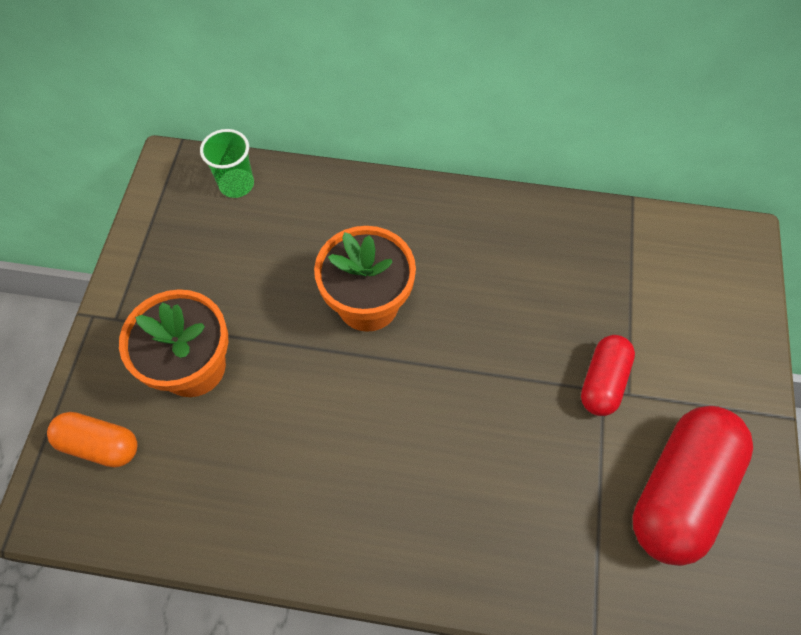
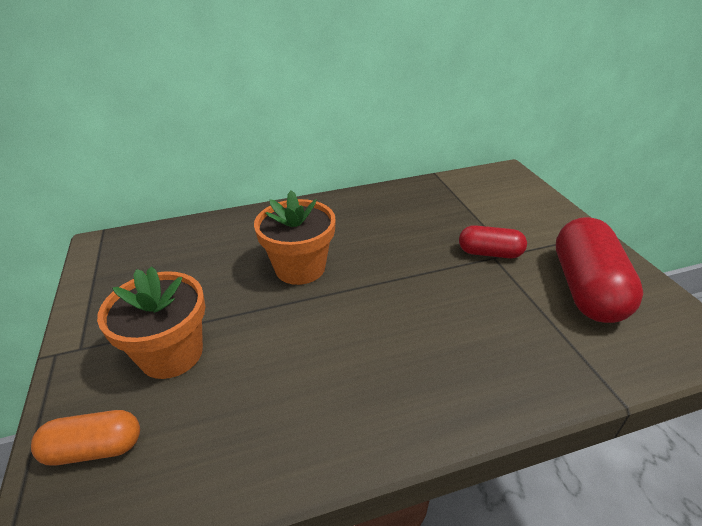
camera: 25 degrees left, 25 degrees down
(236, 184) = (160, 238): green cup -> none
(603, 381) = (489, 253): red capsule -> red capsule turned 75 degrees counterclockwise

